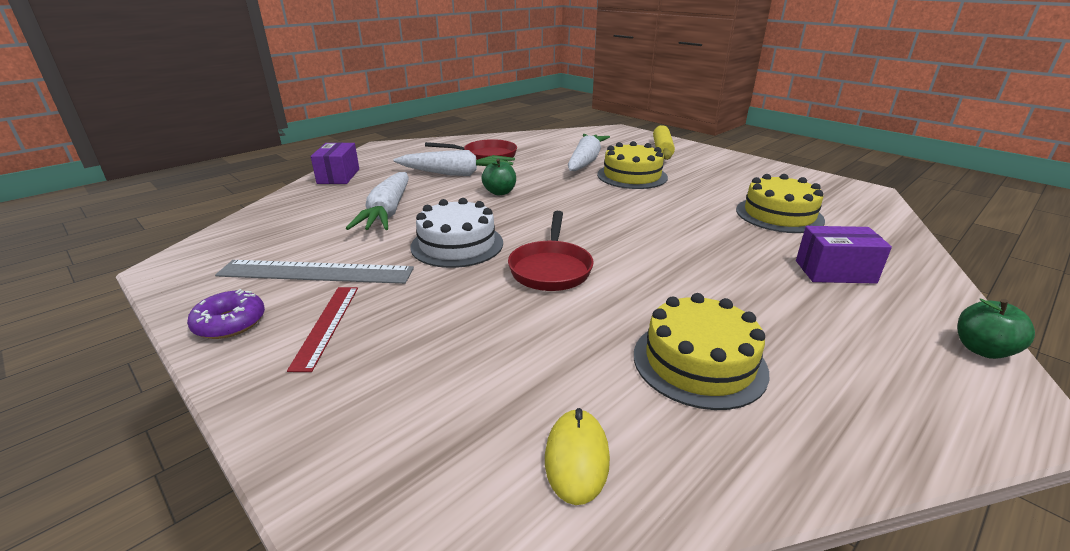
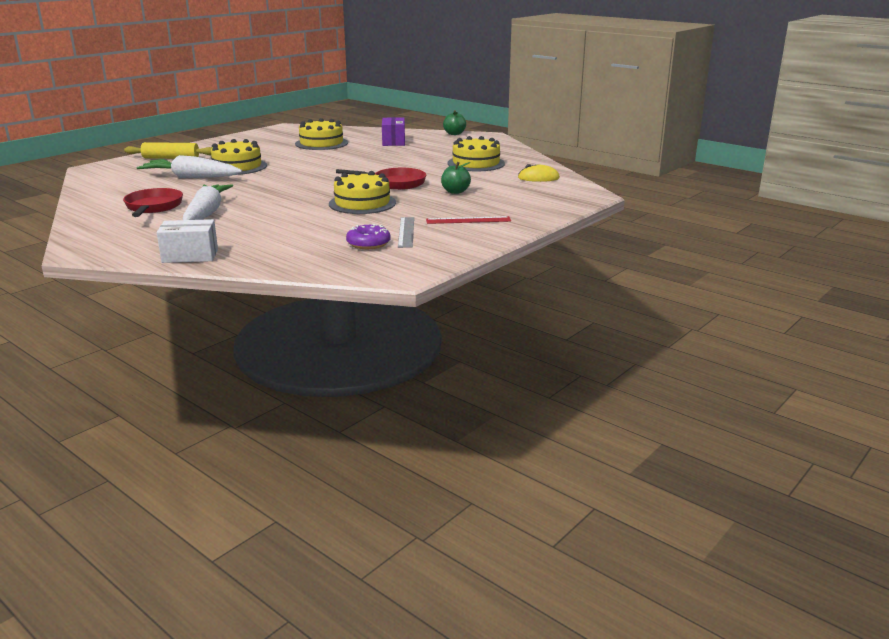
camera: 95 degrees left, 5 degrees down
(230, 323) = (473, 241): purple donut -> purple donut (368, 243)
(316, 272) = (406, 232): grey ruler -> grey ruler, size x0.62
(338, 176) = (190, 256): purple box -> white box
(387, 212) = (299, 226): white carrot -> none
(457, 244) = (362, 203): white cake -> yellow cake
(500, 192) = (262, 198): green apple -> green apple (455, 192)

